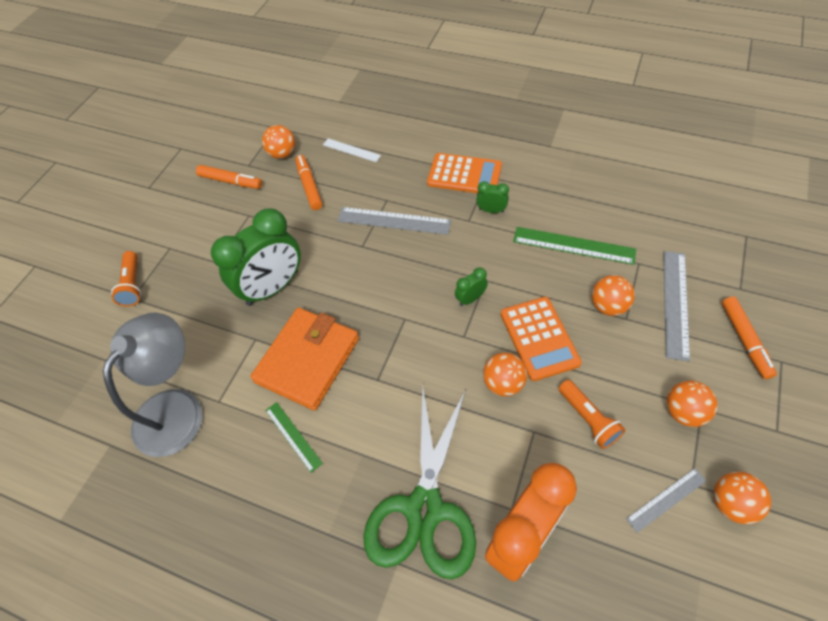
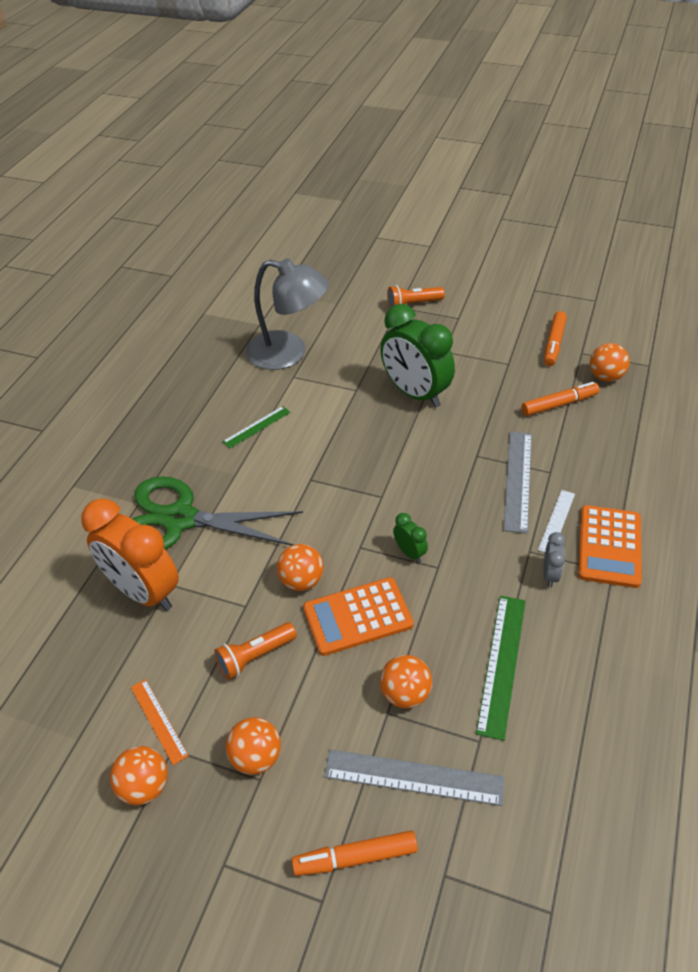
camera: 85 degrees right, 10 degrees down
(308, 360) = (332, 428): orange wallet -> none
(351, 150) = (627, 434): white ruler -> white ruler (556, 521)
(491, 210) = (550, 574): green clock -> grey clock
(666, 499) = (158, 720): grey ruler -> orange ruler

